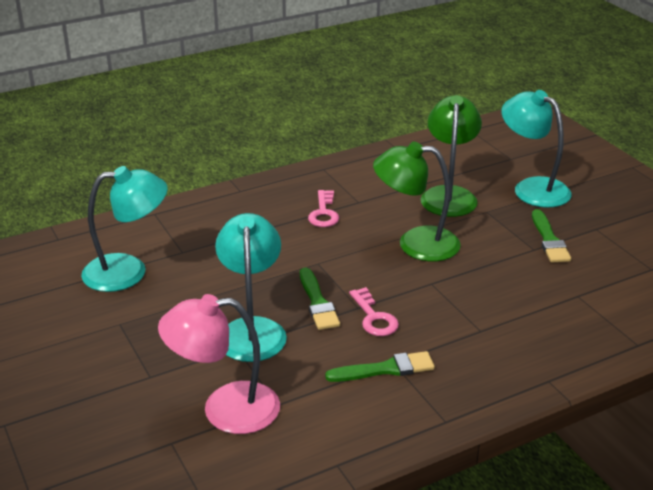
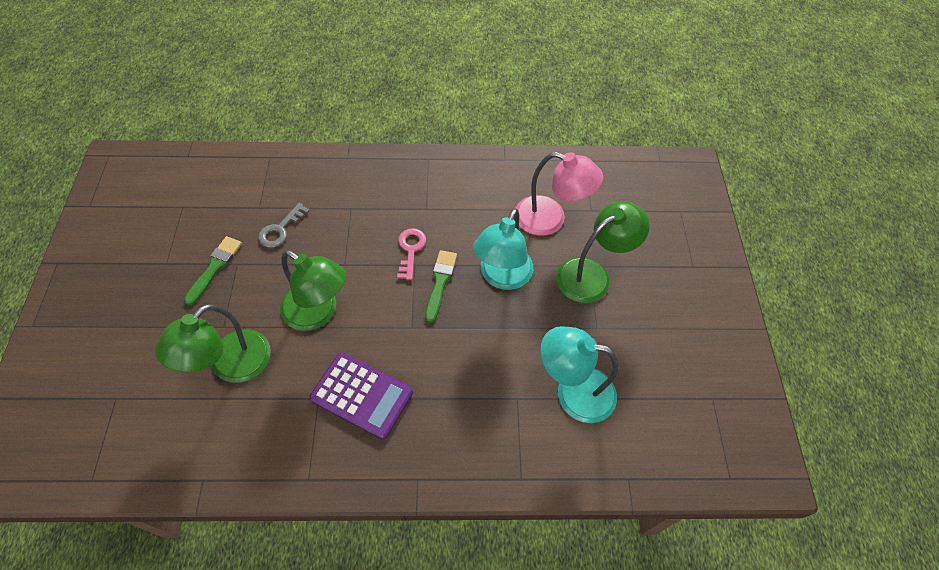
camera: 155 degrees left, 25 degrees up
(143, 368) = (592, 274): none -> green lamp
(323, 213) = (362, 395): pink key -> purple calculator
(385, 369) = (435, 205): green brush -> none
(529, 286) = (280, 229): none -> grey key
(532, 188) = (152, 339): turquoise lamp -> none

